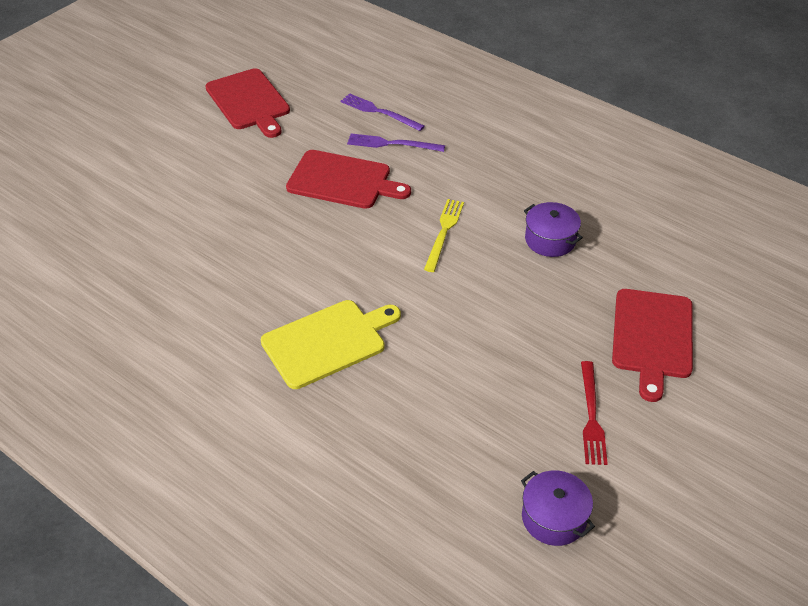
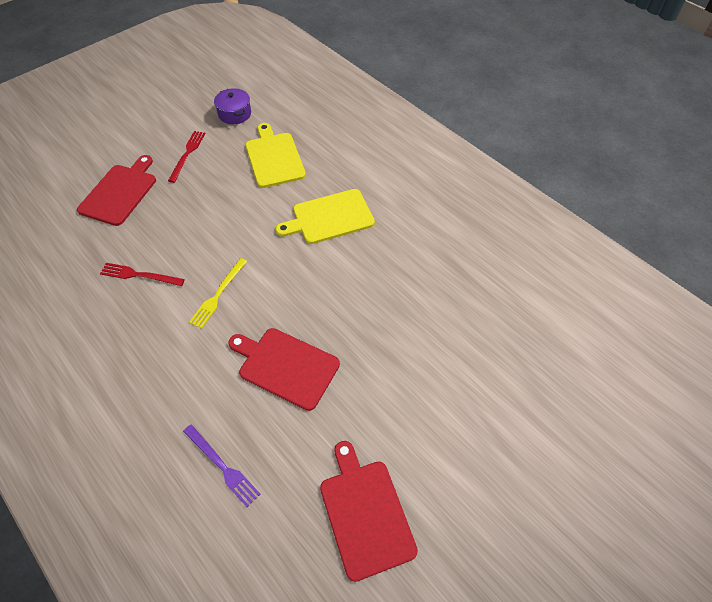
camera: 170 degrees left, 10 degrees up
(392, 144) = (225, 410): purple fork -> none
(443, 430) = (274, 158): none -> yellow cutting board
(550, 240) = (139, 275): purple pot -> red fork

